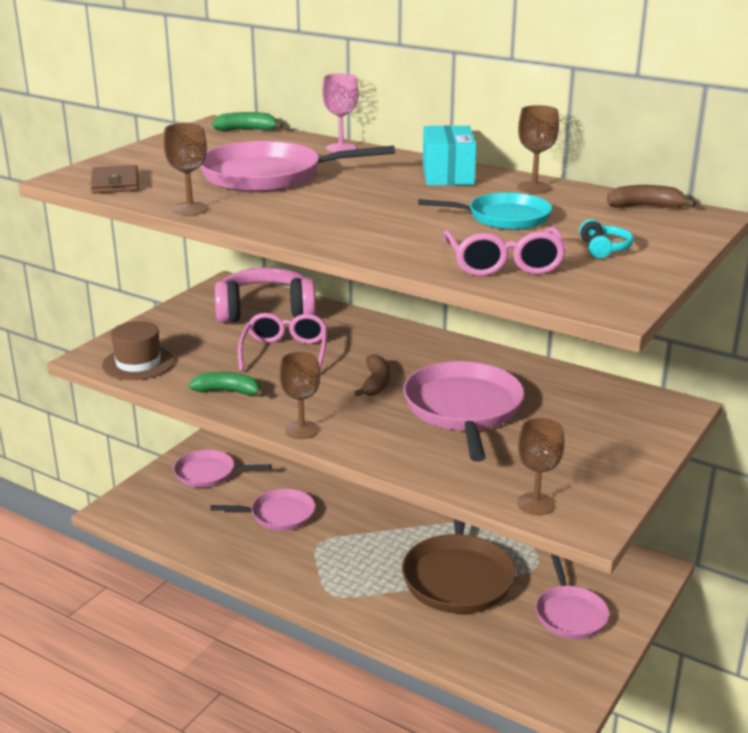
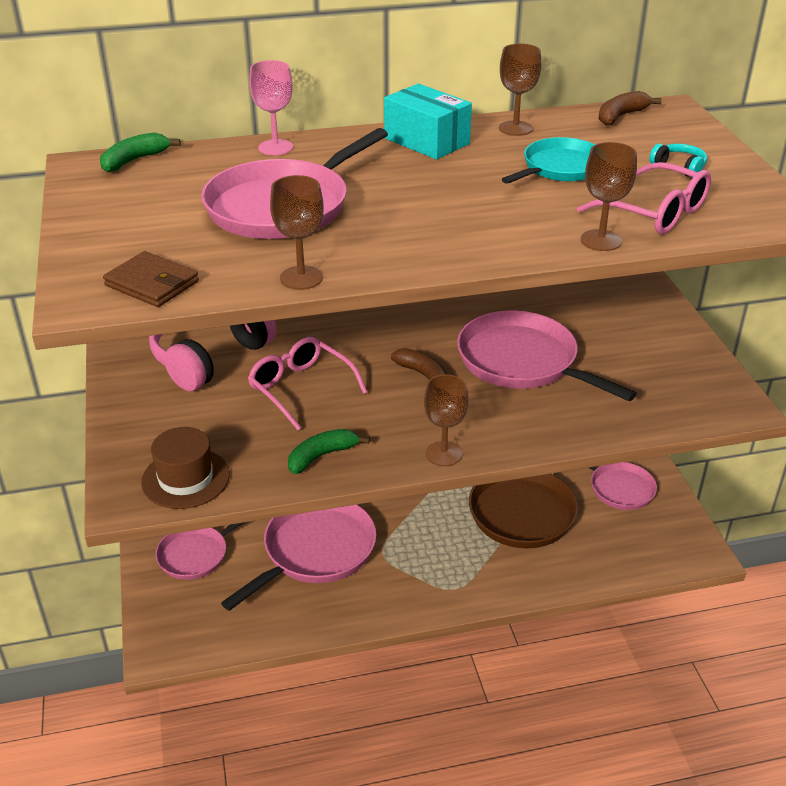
camera: 45 degrees left, 10 degrees up
(279, 515) = (315, 551): pink pan -> pink pan, size x1.62
(536, 504) = (689, 411): brown goblet -> brown goblet (601, 240)

